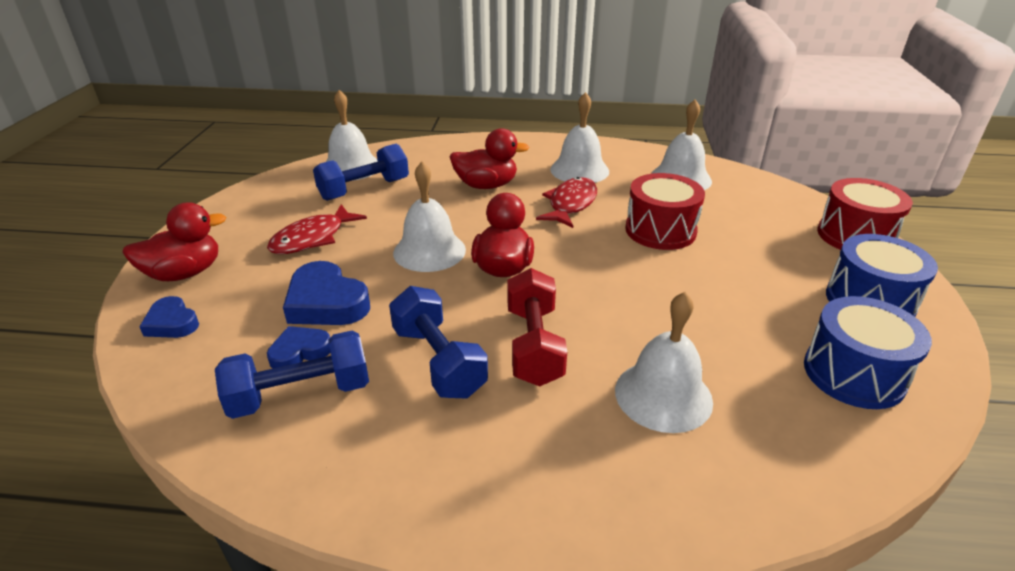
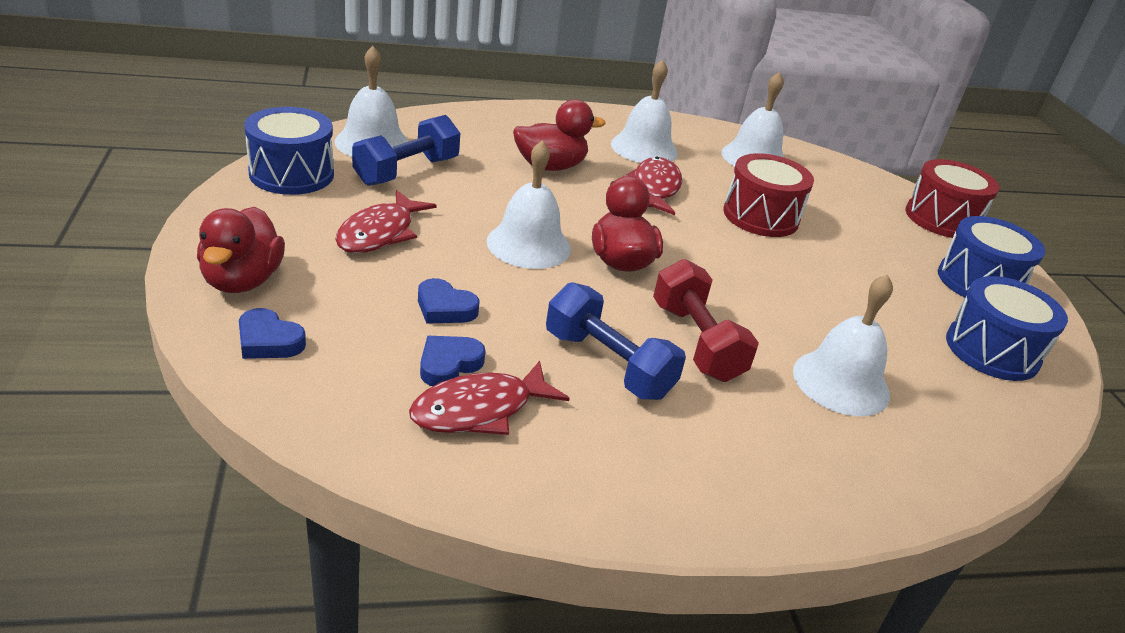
camera: 20 degrees left, 0 degrees up
(184, 273) = (242, 280): red duck -> red duck turned 135 degrees clockwise
(274, 191) = (291, 174): none -> blue drum
(301, 394) = (479, 410): blue dumbbell -> red fish
(326, 302) = (445, 308): blue heart -> blue heart, size x0.60

